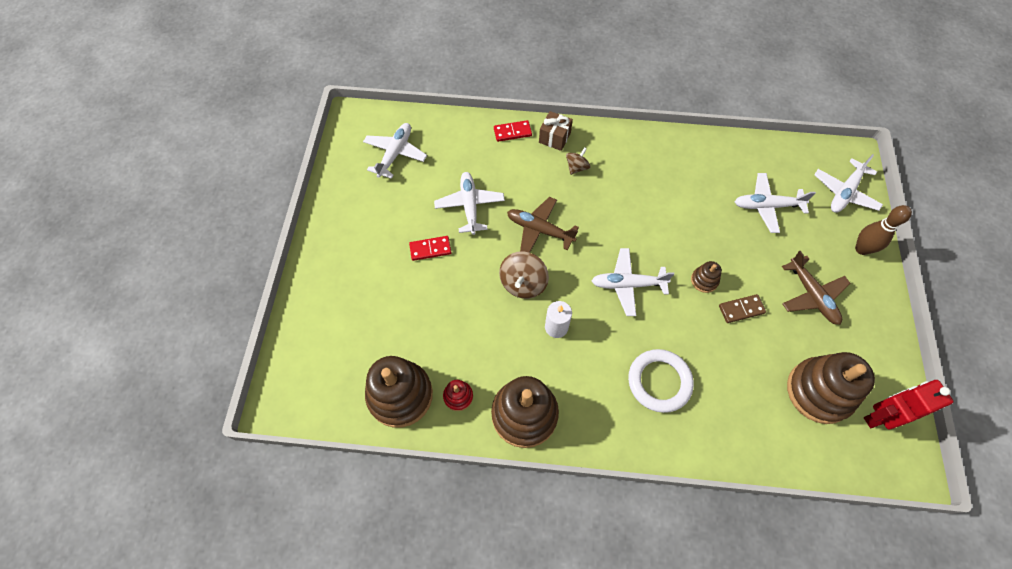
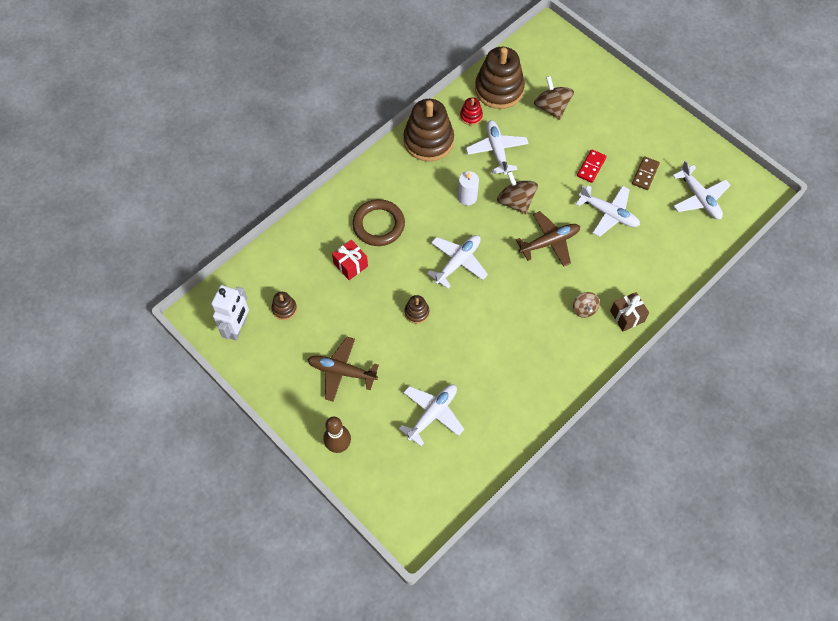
camera: 130 degrees right, 0 degrees up
(385, 328) = (551, 107): none -> brown spinning top
(512, 132) = (657, 290): red domino -> none
(659, 382) = (378, 225): white ring -> brown ring
(721, 371) = (350, 265): none -> red gift
(741, 309) = (375, 316): brown domino -> brown domino (645, 174)
(819, 391) = (284, 309): brown stacking toy -> brown stacking toy, size x0.46
(844, 192) = (390, 487): white plane -> white plane (497, 150)
(879, 417) = (237, 328): red robot -> white robot

